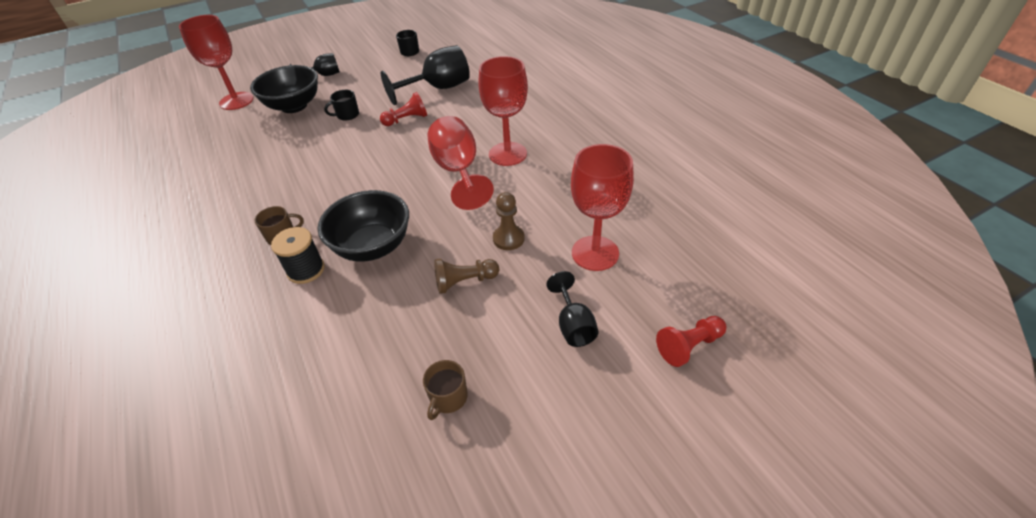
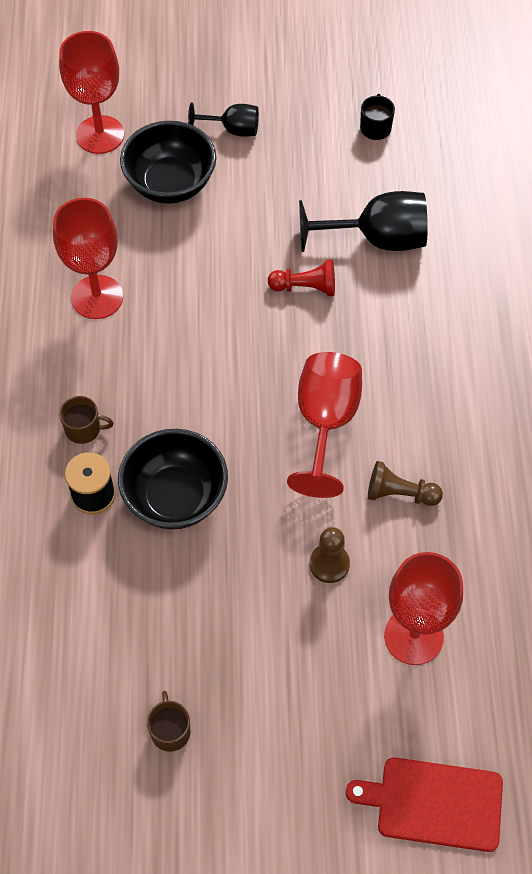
camera: 25 degrees right, 15 degrees up
(347, 115) = (232, 238): black mug -> none
(448, 398) = (170, 730): brown mug -> brown mug turned 120 degrees clockwise
(464, 282) = (251, 600): brown pawn -> brown pawn (400, 494)
(507, 154) = (402, 422): red goblet -> red goblet (97, 297)
(573, 325) = (333, 716): black goblet -> none
(689, 346) = (434, 803): red pawn -> red cutting board

